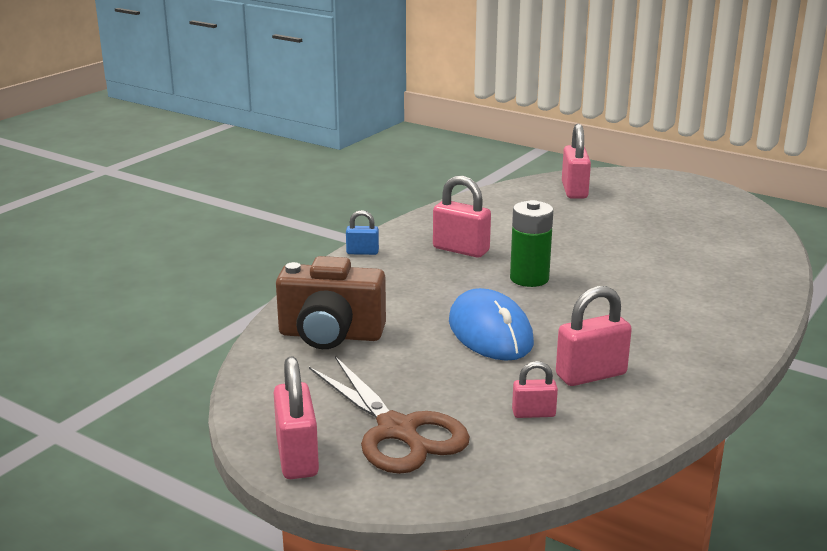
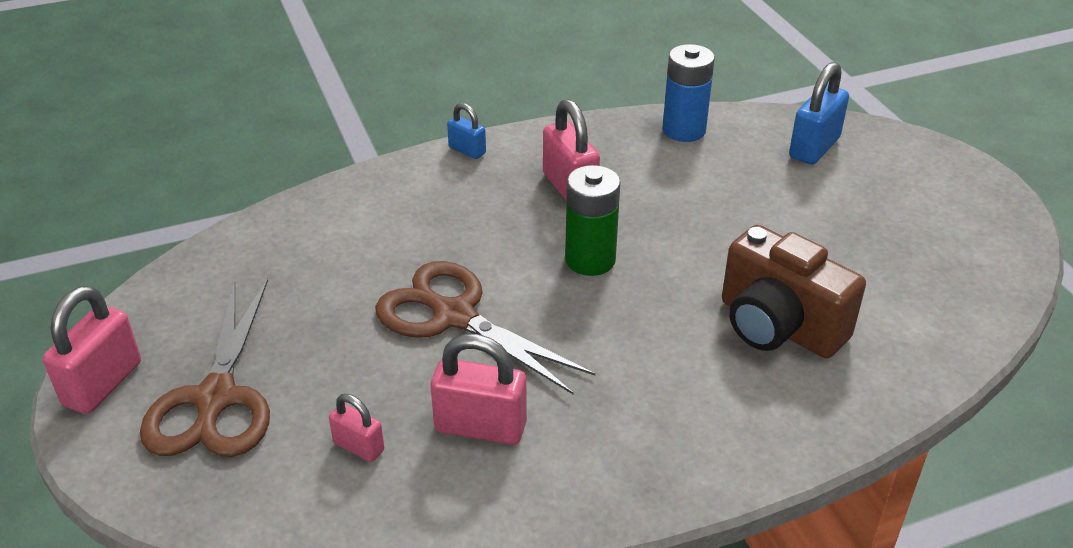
camera: 35 degrees right, 15 degrees up
(330, 335) = (306, 249): brown camera -> brown camera (778, 326)
(487, 203) = (684, 130): none -> blue battery
(490, 332) = (455, 316): blue mouse -> brown scissors
(574, 190) = (814, 148): pink padlock -> blue padlock

